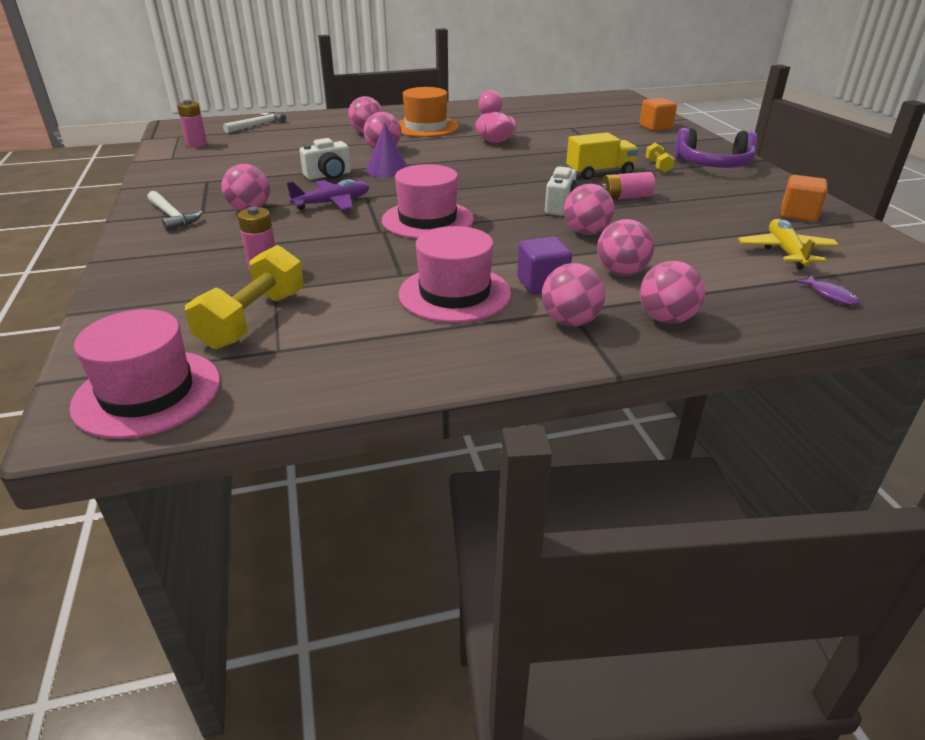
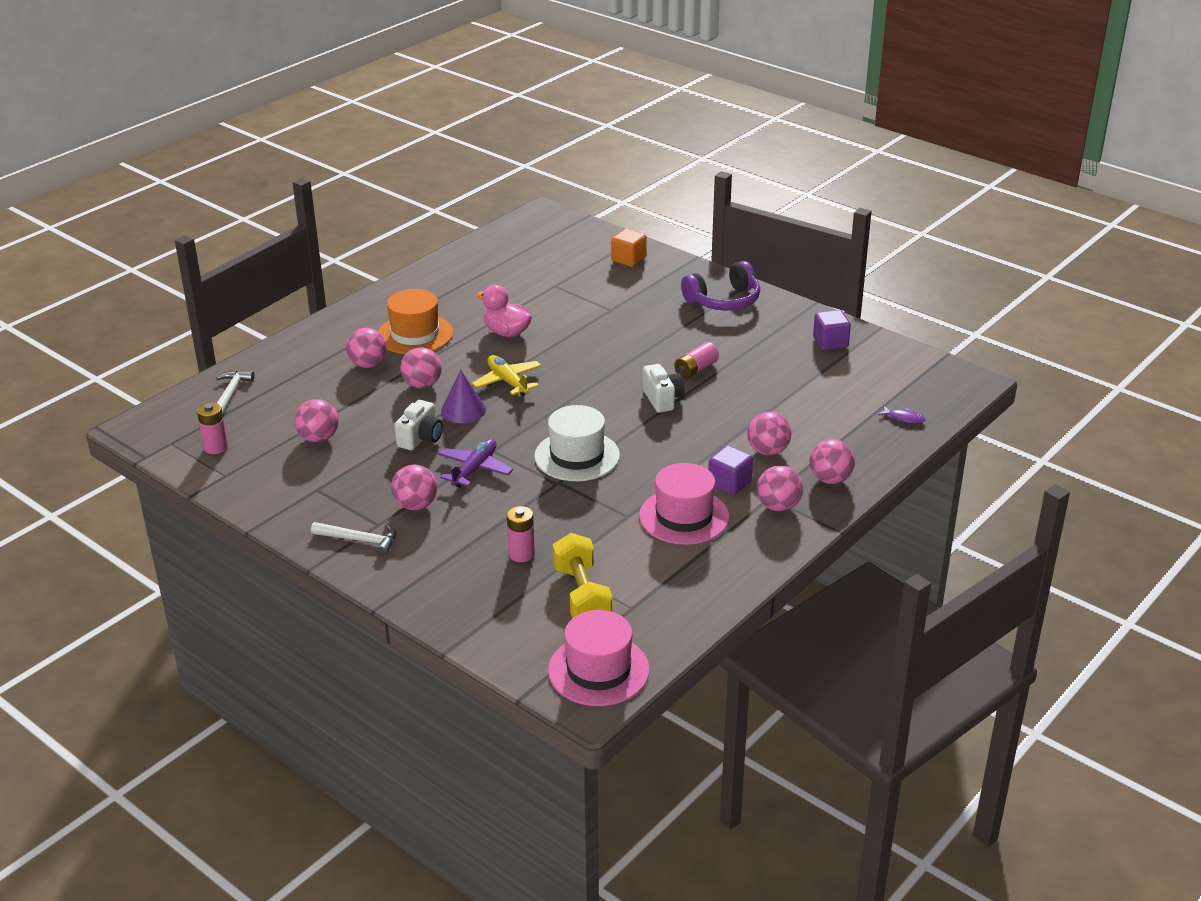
camera: 35 degrees left, 0 degrees up
(427, 220) = (577, 456): pink hat -> white hat
(586, 232) = (706, 421): pink ball -> pink ball (318, 438)
(599, 173) = (646, 346): yellow truck -> none
(658, 166) = (683, 319): yellow dumbbell -> none
(785, 252) = (850, 387): yellow plane -> yellow plane (507, 381)
(798, 214) = (830, 342): orange cube -> purple cube

